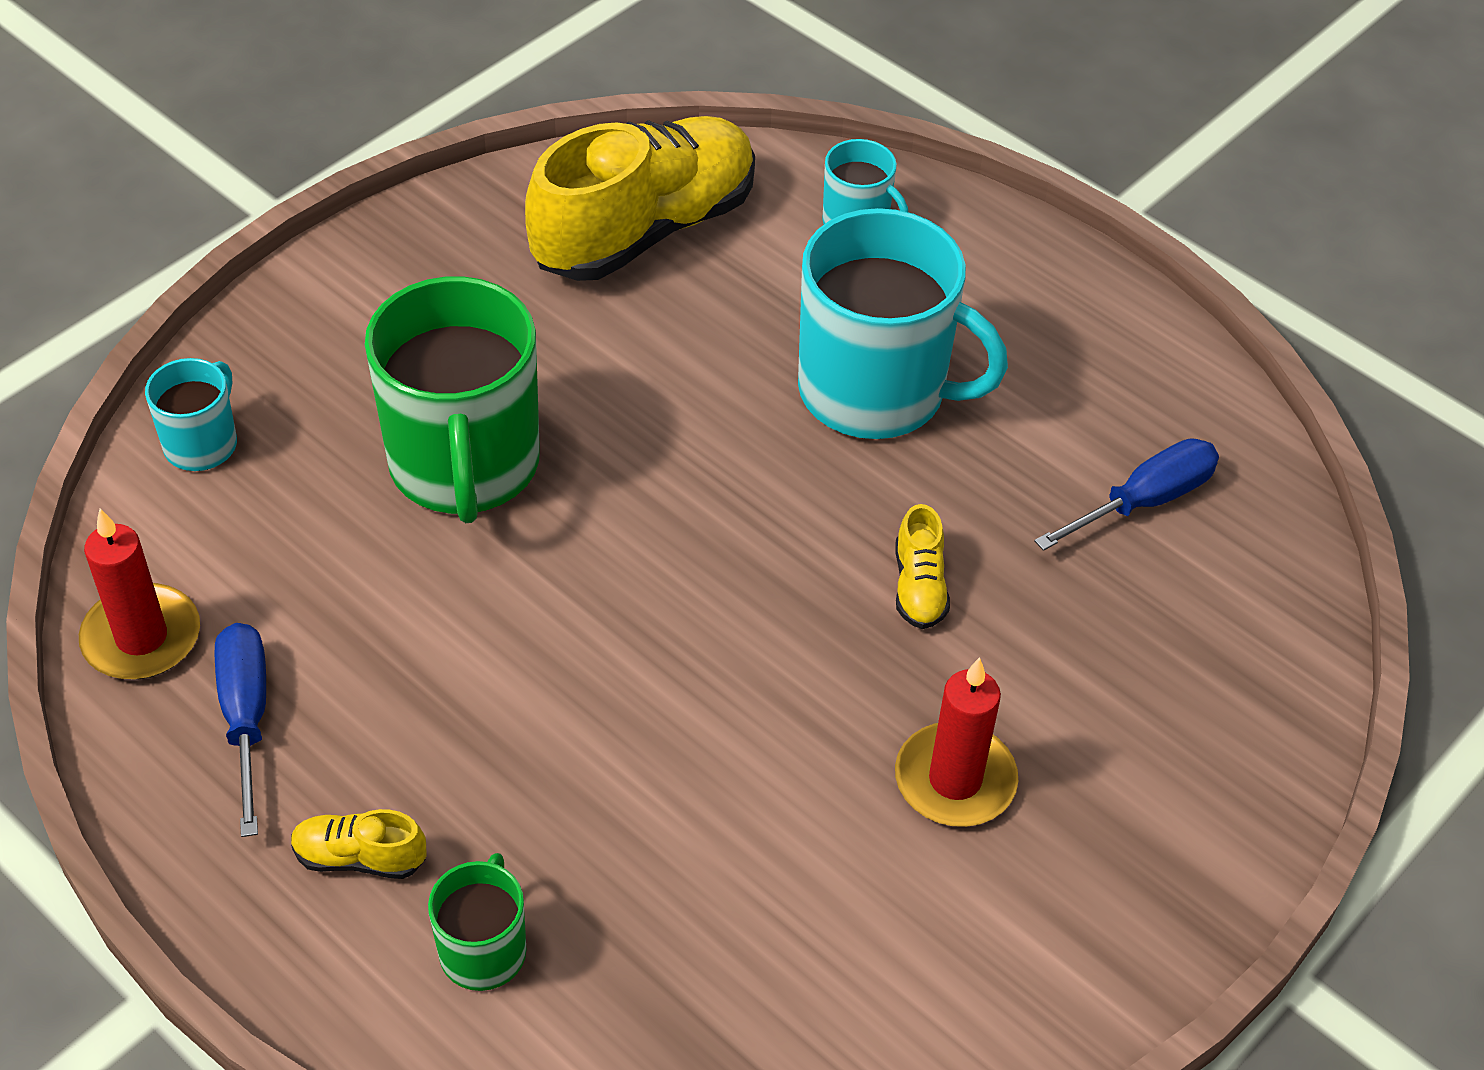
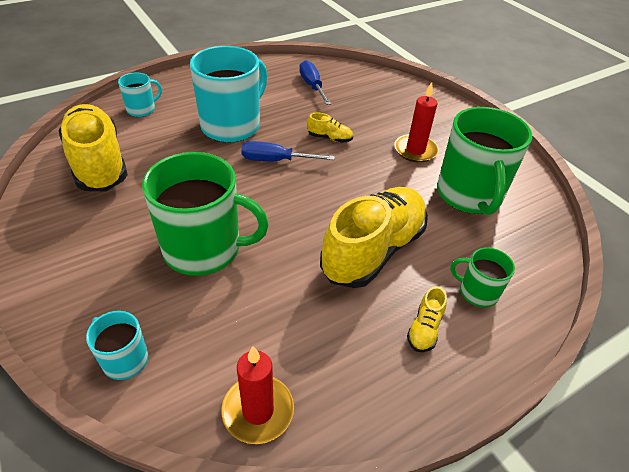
camera: 75 degrees left, 5 degrees down
(246, 716) = (329, 365): blue screwdriver -> blue screwdriver (275, 160)
(549, 739) = (373, 250): none -> yellow shoe
(816, 920) = (469, 195): none -> green mug

